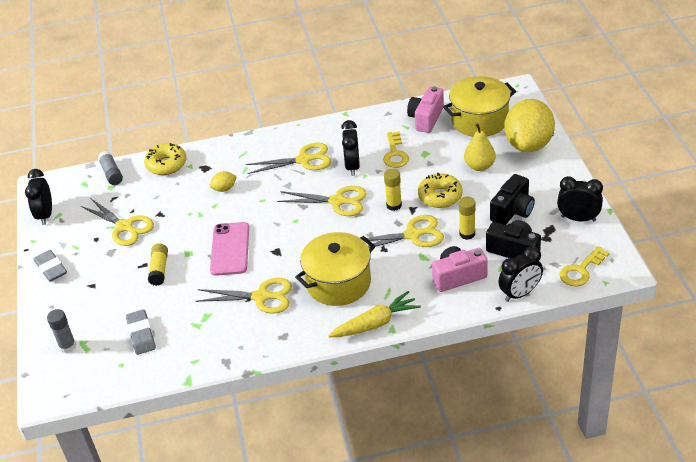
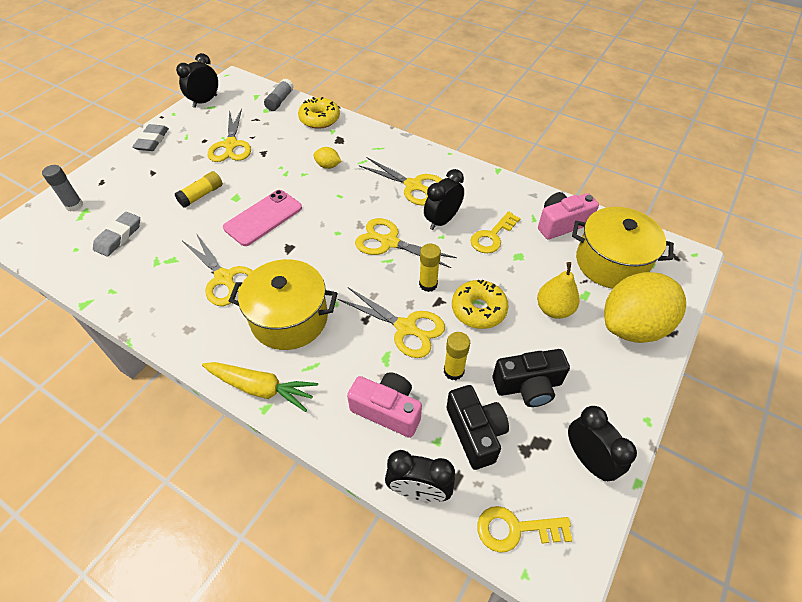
camera: 40 degrees right, 10 degrees up
(337, 201) = (389, 242): yellow scissors -> yellow scissors turned 150 degrees clockwise

